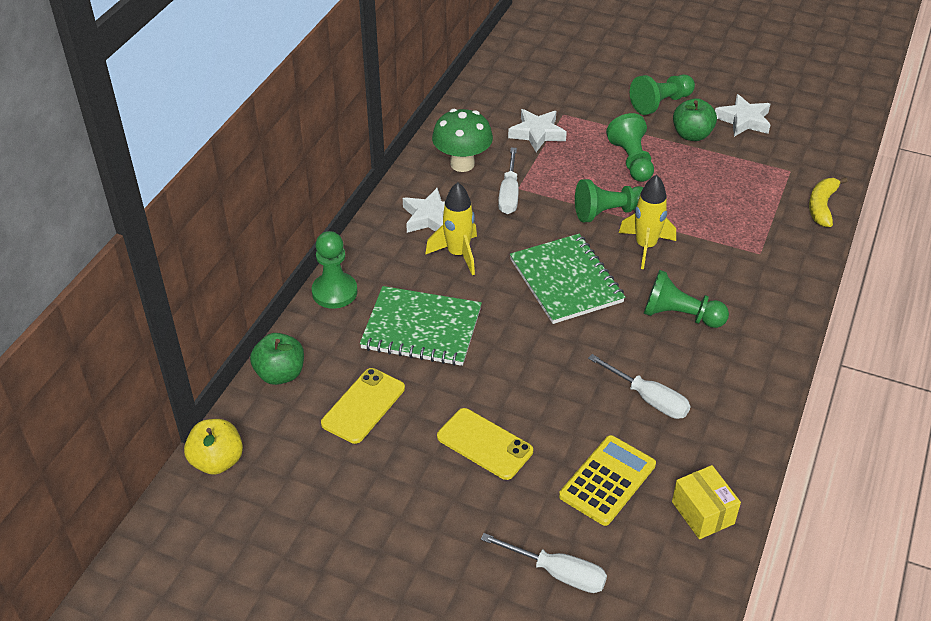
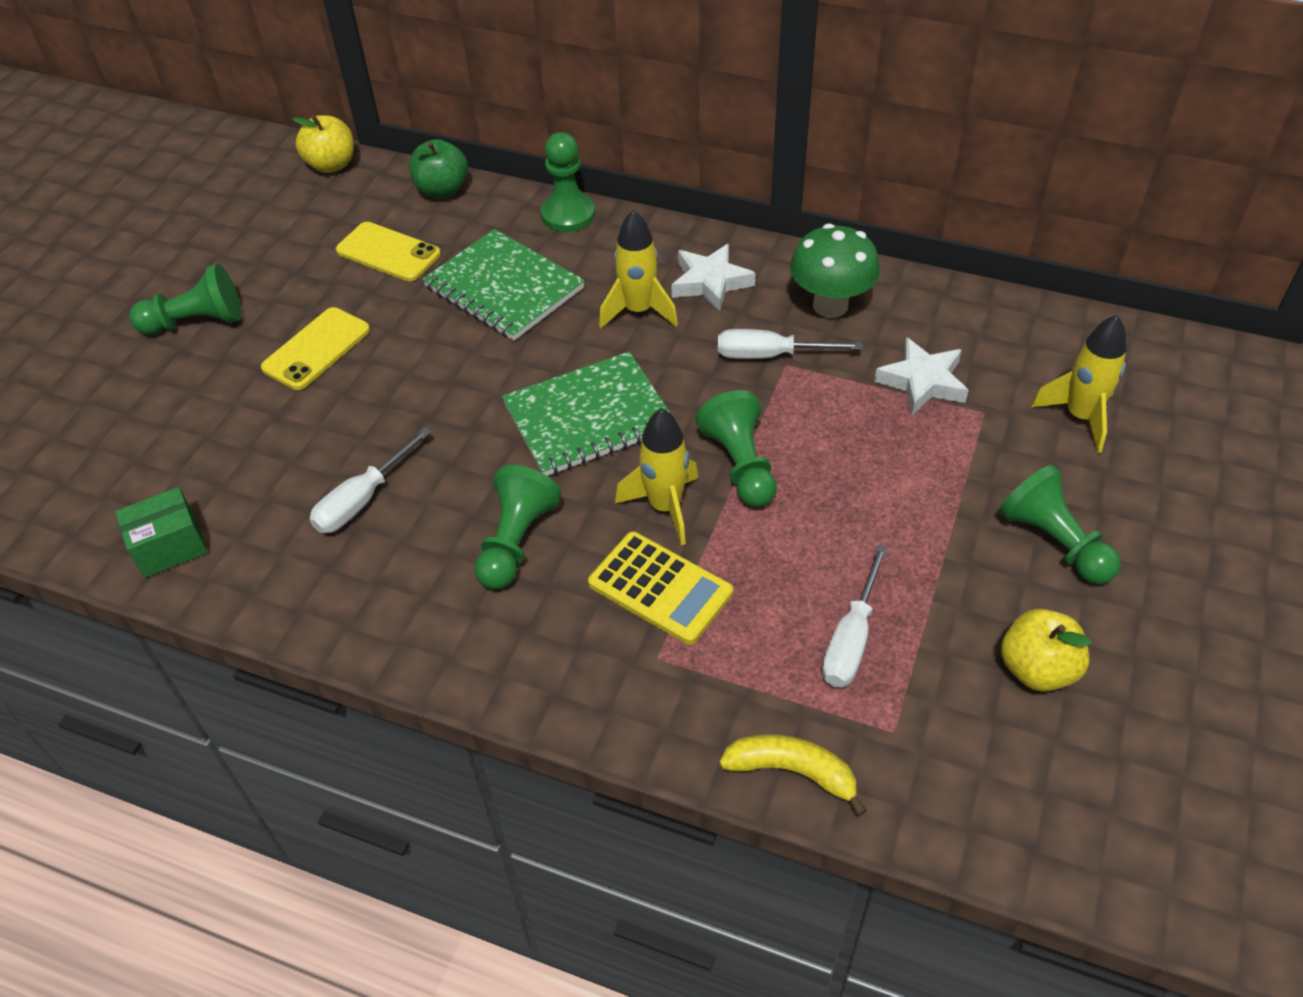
camera: 90 degrees right, 5 degrees up
(421, 328) = (504, 288): green notebook -> green notebook turned 60 degrees counterclockwise
(557, 573) = (127, 413): white screwdriver -> white screwdriver (851, 639)
(568, 81) = (1080, 417): none -> yellow rocket
(607, 480) = (240, 456): yellow calculator -> yellow calculator (660, 588)
(631, 161) = (876, 496): green pawn -> green pawn (196, 322)
(691, 135) = (969, 583): green apple -> none
(703, 512) = (170, 546): yellow box -> green box
(744, 120) = (1037, 669): white star -> yellow apple

